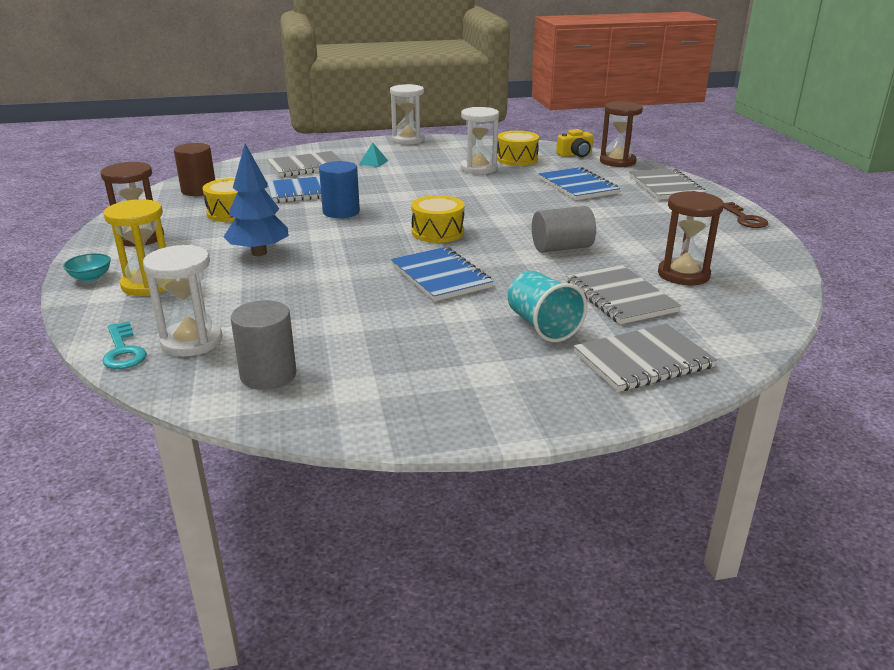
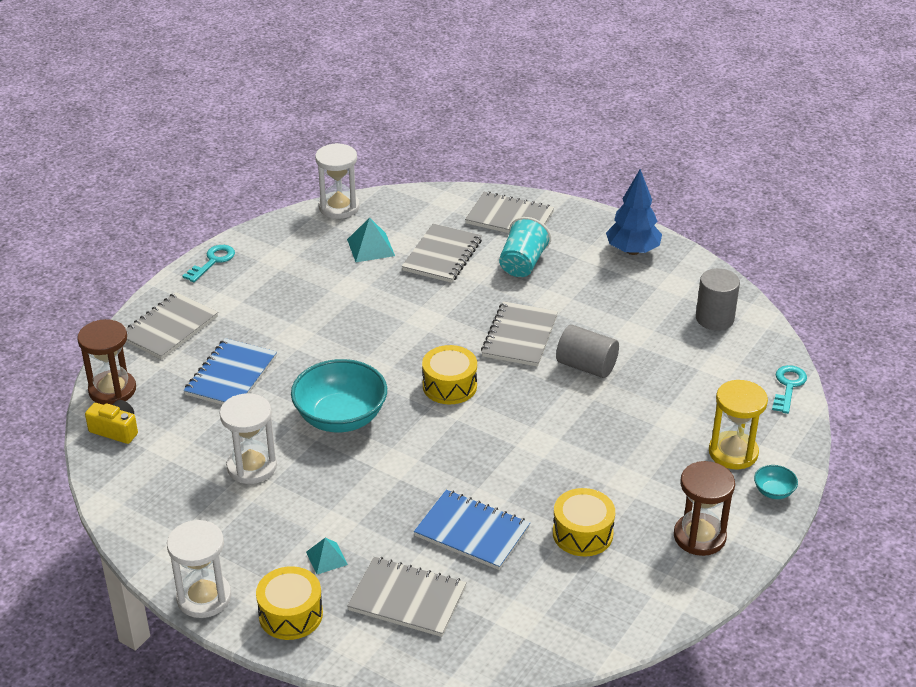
camera: 135 degrees left, 10 degrees up
(192, 341) = (740, 370): white hourglass -> white hourglass (339, 207)
(199, 190) = (576, 612): brown cylinder -> none
(259, 253) = (617, 445): blue tree -> blue tree (632, 251)
(341, 212) = (485, 468): blue cylinder -> none
(440, 276) = (519, 336): blue notebook -> grey notebook
(475, 197) = (340, 417): none -> turquoise bowl
(517, 159) = (184, 460): yellow drum -> yellow drum (290, 614)
(561, 248) = (394, 313): grey cylinder -> grey cylinder (586, 366)
(683, 274) = (371, 247): brown hourglass -> turquoise pyramid
(744, 218) = (212, 261): brown key -> turquoise key

